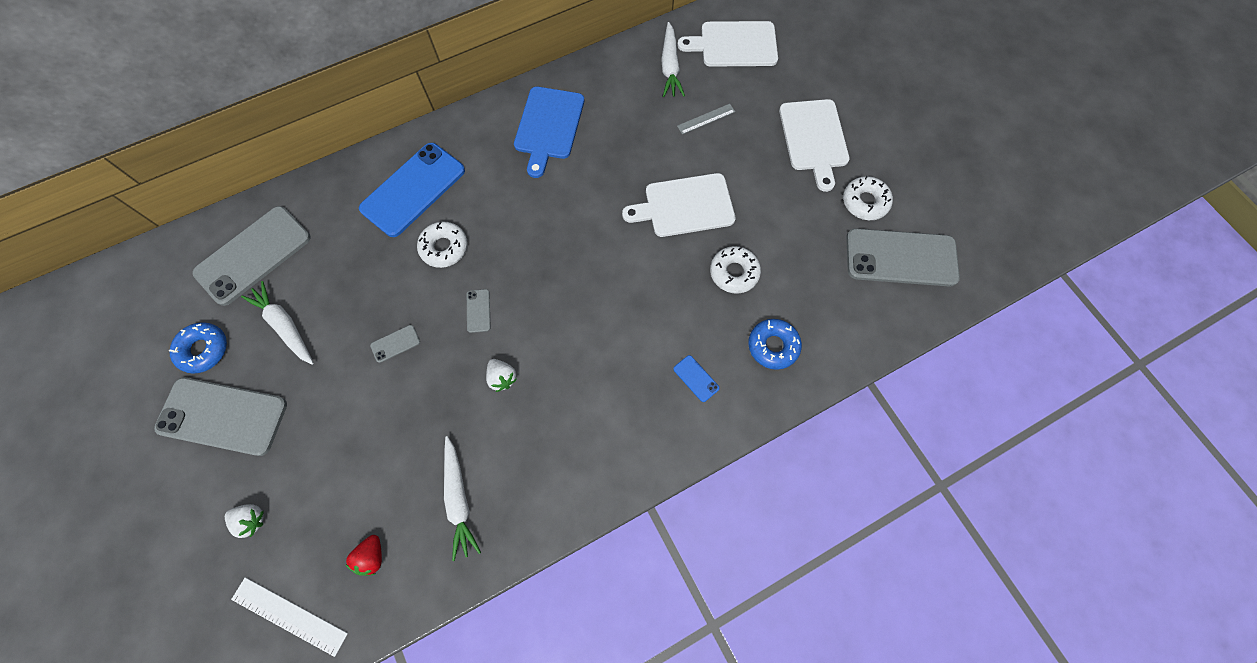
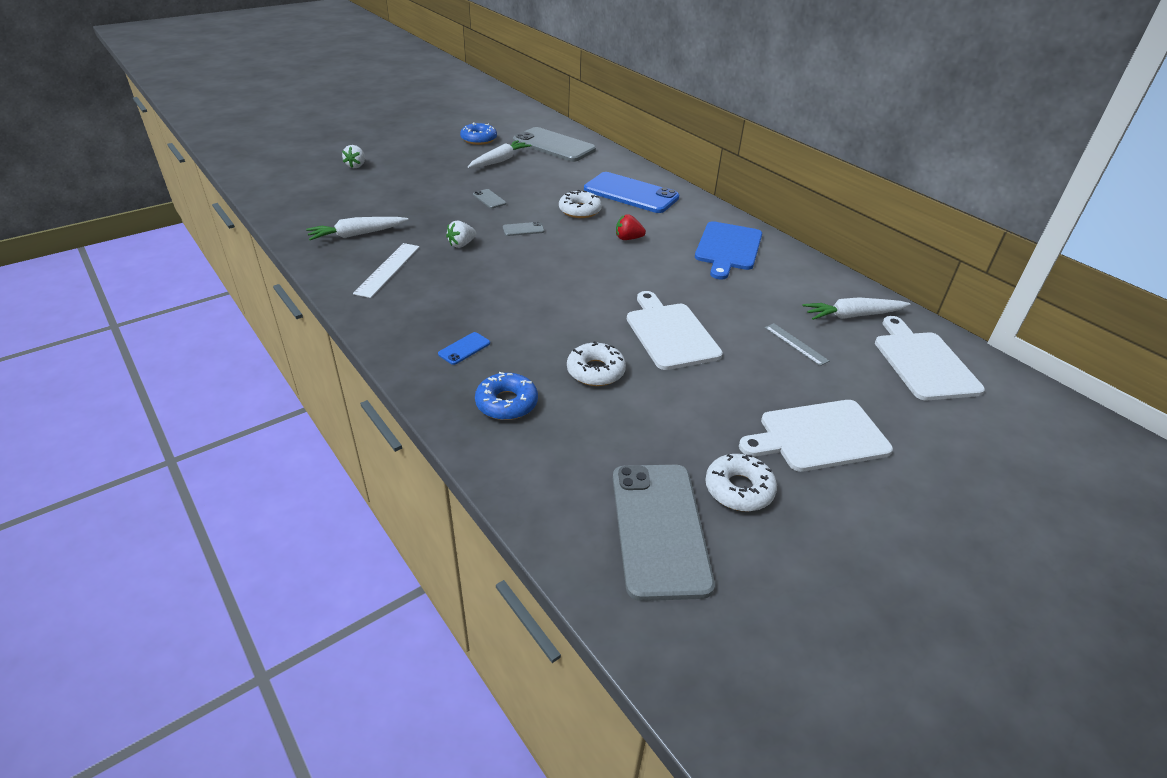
camera: 80 degrees right, 30 degrees down
(222, 416) = (430, 150): grey phone -> none
(289, 616) = (287, 184): white ruler -> white ruler (387, 269)
(372, 556) = (320, 206): red strawberry -> red strawberry (628, 238)
(548, 127) = (728, 248): blue cutting board -> blue cutting board turned 75 degrees counterclockwise

